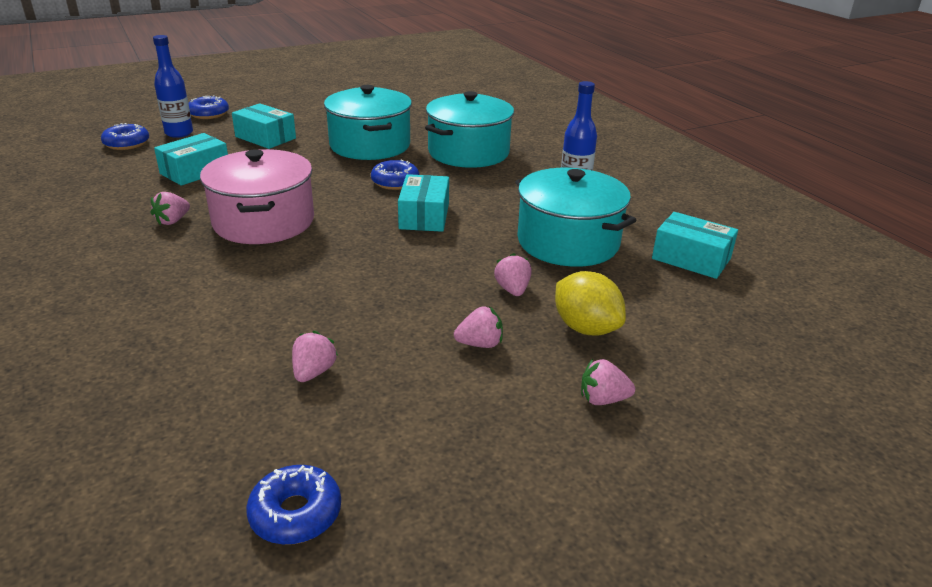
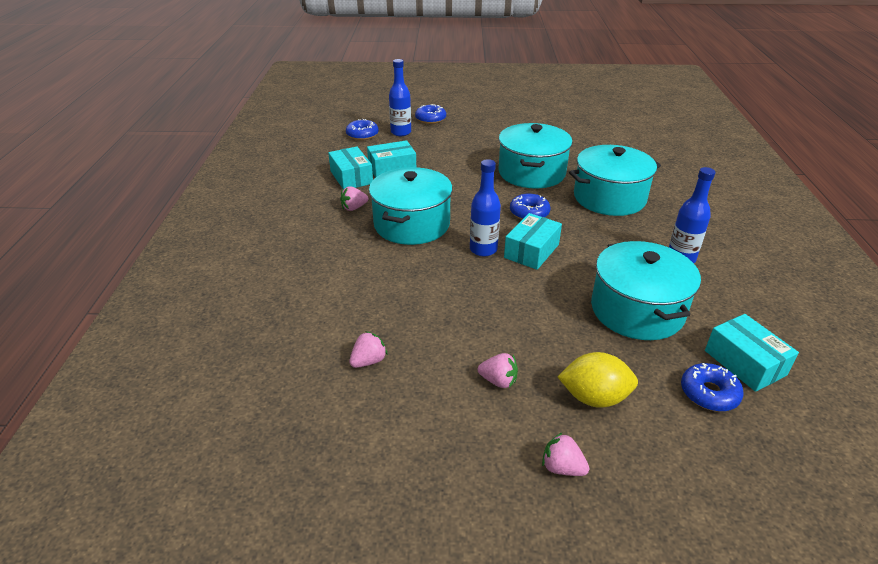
camera: 30 degrees right, 5 degrees up
(264, 221) = (412, 224): pink pot -> turquoise pot
(265, 137) = (457, 149): turquoise box -> turquoise box (351, 177)
(296, 513) = (293, 464): blue donut -> blue donut (709, 393)
(369, 227) = (483, 249): none -> blue bottle
(512, 290) = (557, 341): pink strawberry -> none
(585, 328) = (594, 397): yellow lemon -> yellow lemon turned 75 degrees counterclockwise

